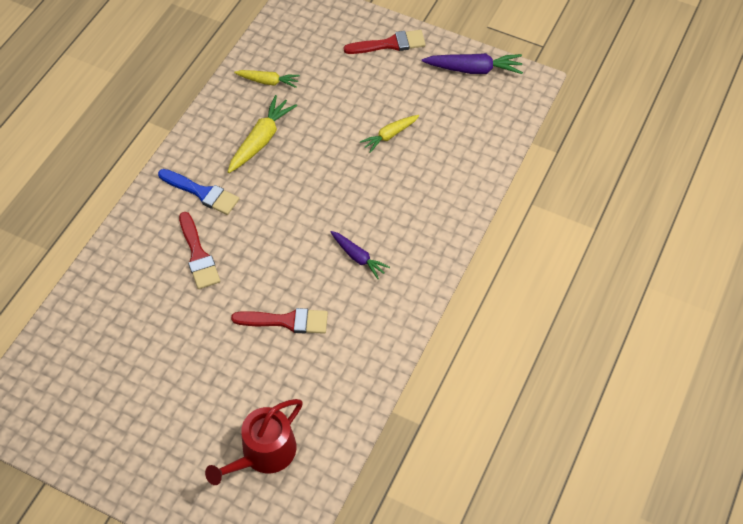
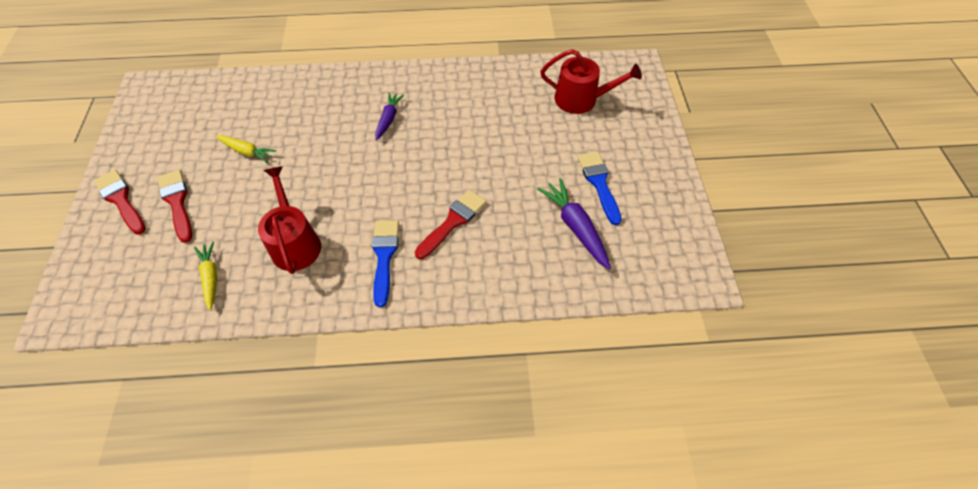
camera: 120 degrees left, 0 degrees up
(147, 397) = (599, 183): none -> blue brush
(261, 140) = (295, 243): yellow carrot -> red watering can
(286, 321) = (474, 134): red brush -> red brush (177, 202)
(474, 69) = (139, 127): purple carrot -> purple carrot (575, 227)

